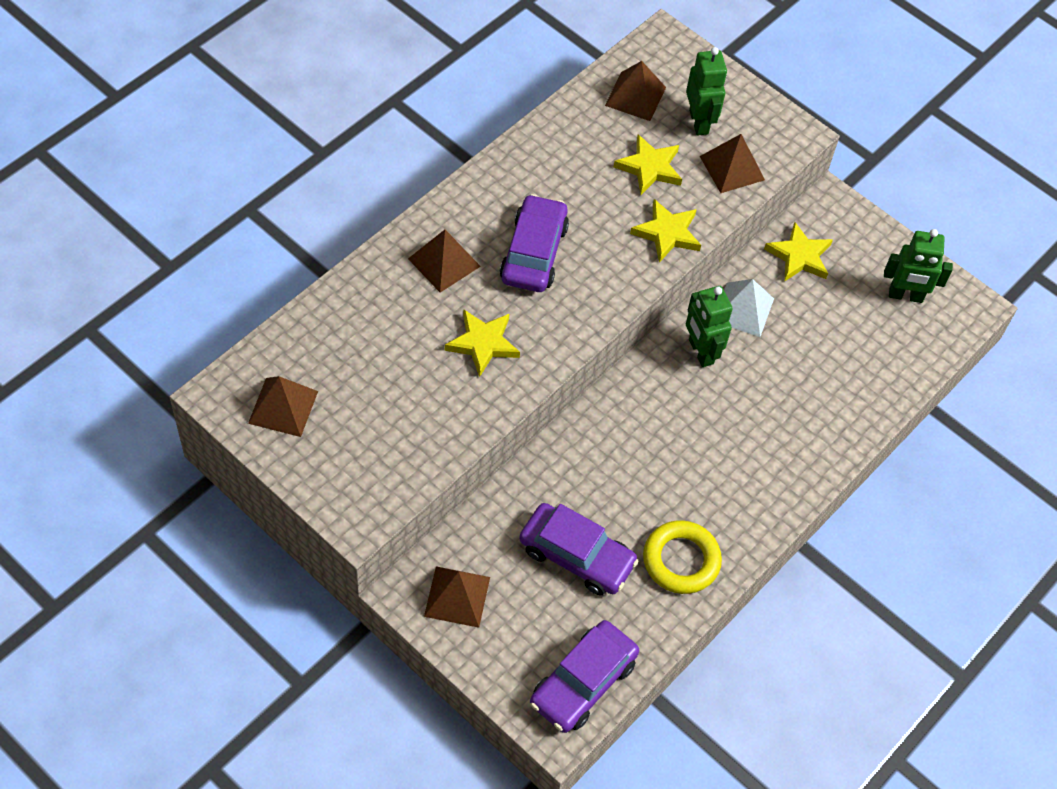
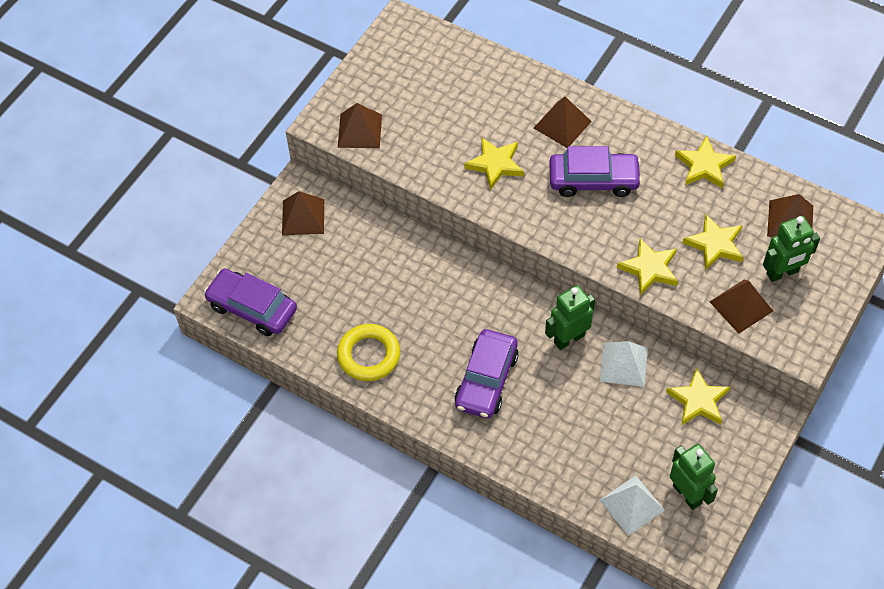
camera: 85 degrees right, 0 degrees up
(283, 407) = (402, 59): brown pyramid -> brown pyramid (359, 131)
(543, 147) = (704, 166): none -> yellow star
(576, 556) = (355, 285): purple car -> purple car (486, 380)
(905, 296) = (687, 494): green robot -> green robot turned 150 degrees clockwise
(911, 346) = (632, 505): none -> white pyramid

